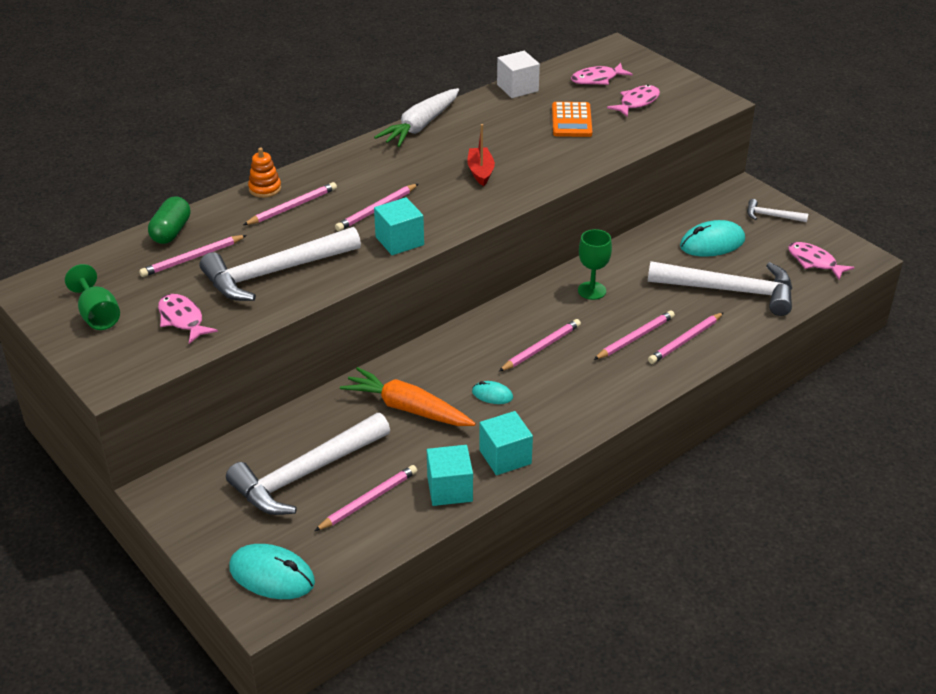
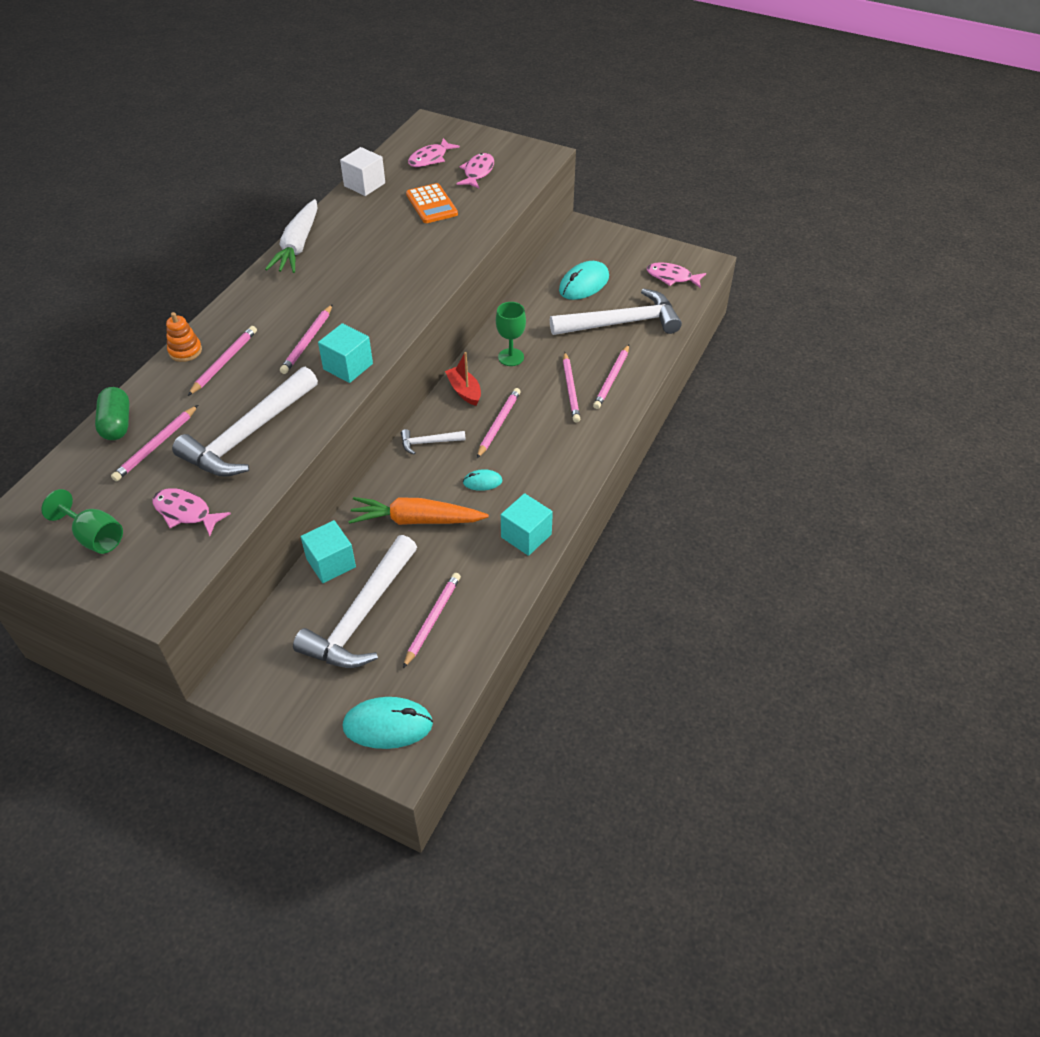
camera: 25 degrees left, 10 degrees up
(450, 489) = (497, 583): turquoise cube -> turquoise cube (331, 563)
(480, 172) = (381, 276): red boat -> red boat (464, 391)
(635, 338) = (570, 389): pink pencil -> pink pencil turned 150 degrees clockwise
(772, 216) = (617, 245): white hammer -> white hammer (429, 442)

